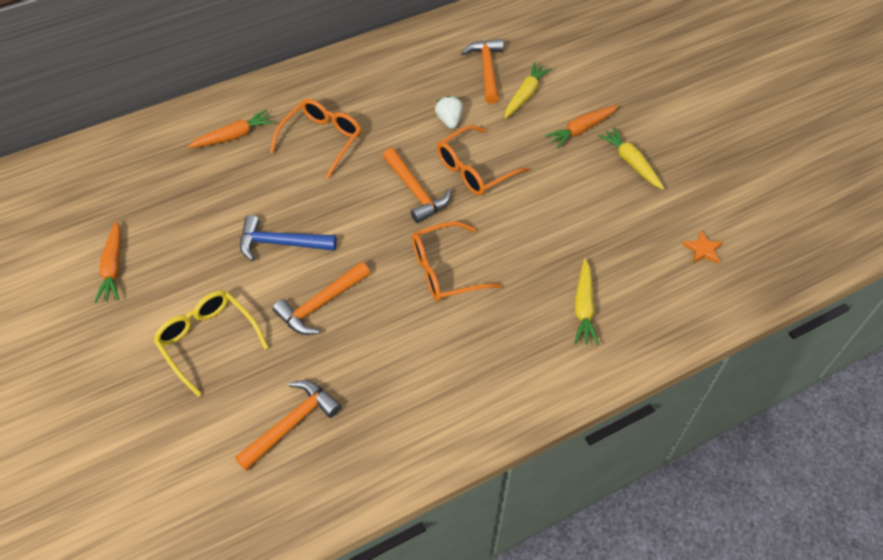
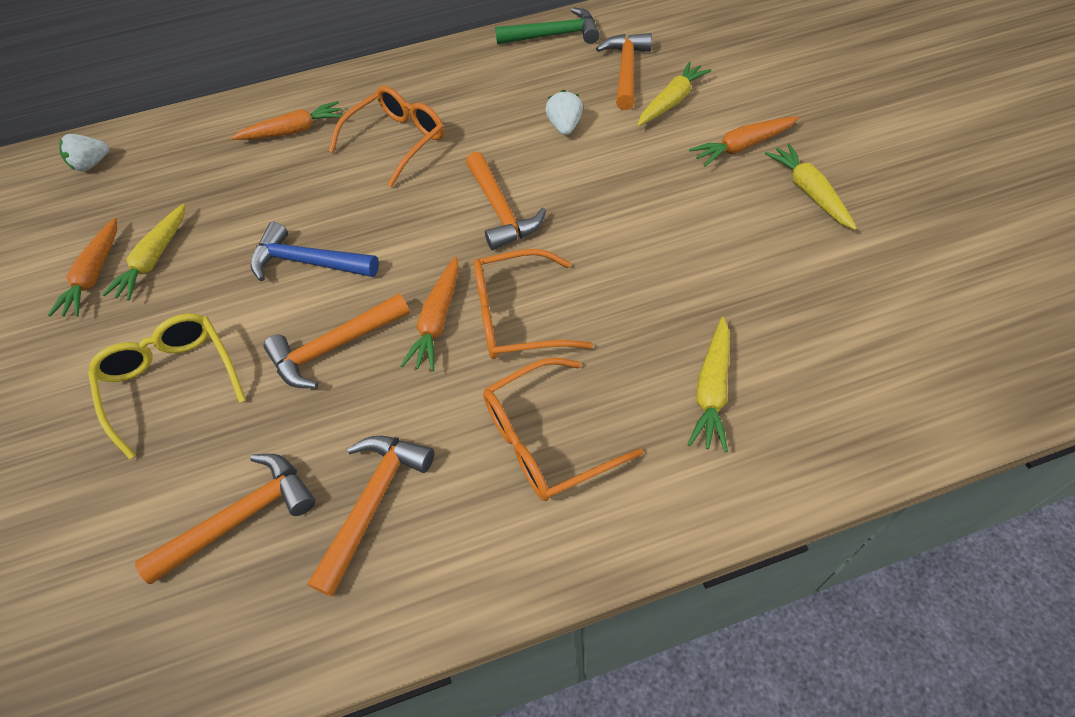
camera: 15 degrees right, 0 degrees up
(71, 176) = (92, 164): none -> white strawberry
(158, 251) = (155, 259): none -> yellow carrot
(378, 404) = (373, 503): none -> orange hammer
(390, 278) = (437, 320): none -> orange carrot
(424, 40) = (554, 35): none -> green hammer
(475, 169) = (586, 187): orange glasses -> orange glasses (547, 439)
(703, 249) = (911, 321): orange star -> none

